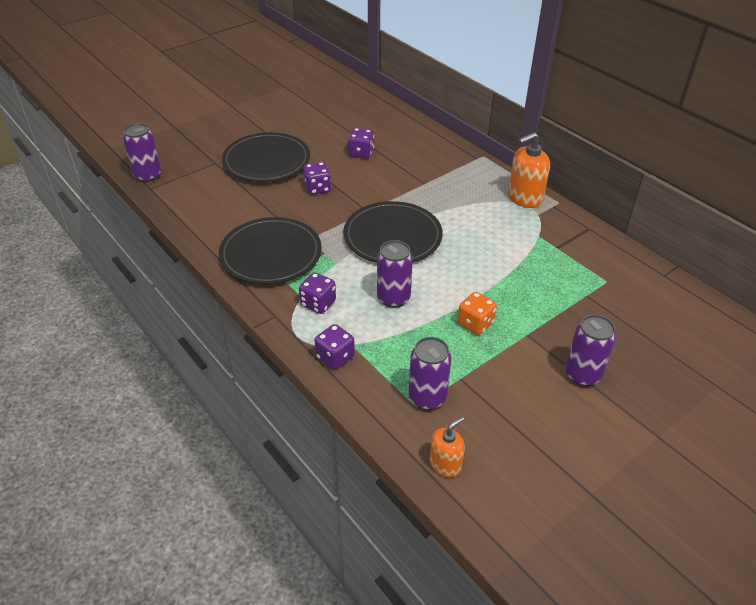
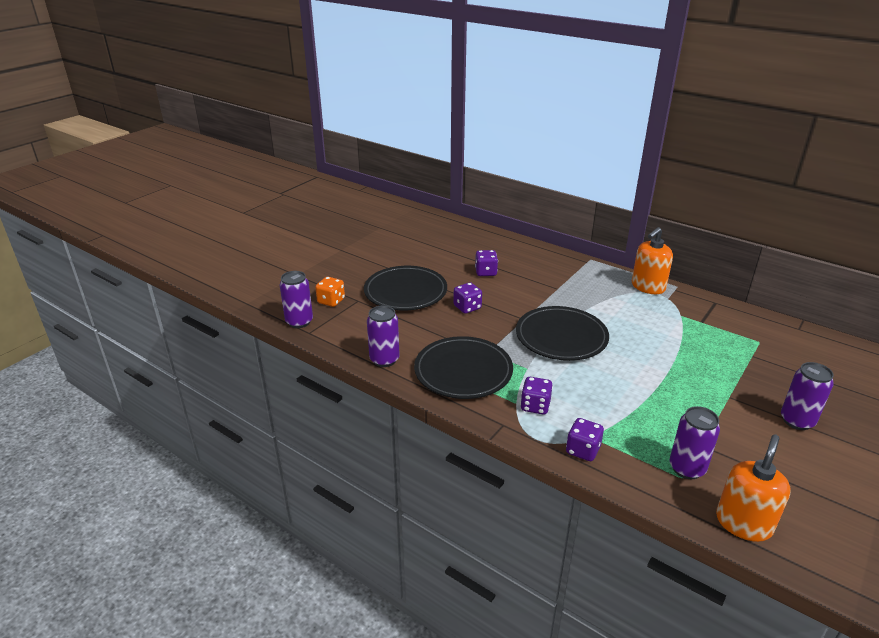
camera: 15 degrees left, 10 degrees down
(393, 298) = (598, 388): purple can -> purple can (384, 359)
(445, 464) = (743, 523): orange soap dispenser -> orange soap dispenser, size x1.64
(475, 323) = (681, 396): orange dice -> orange dice (331, 301)

